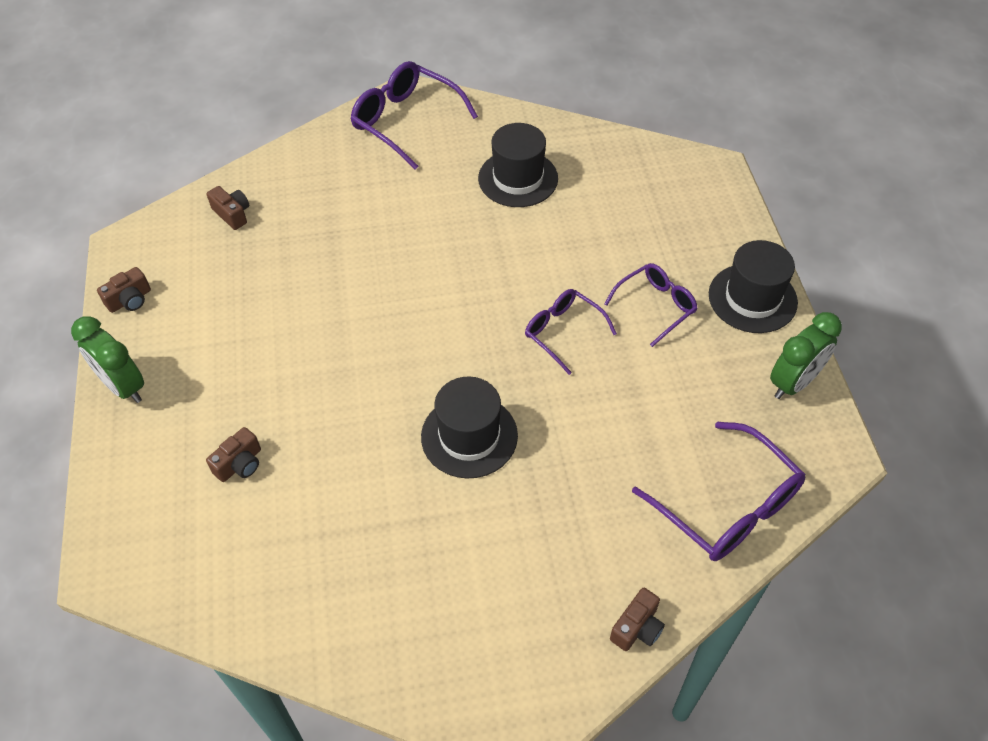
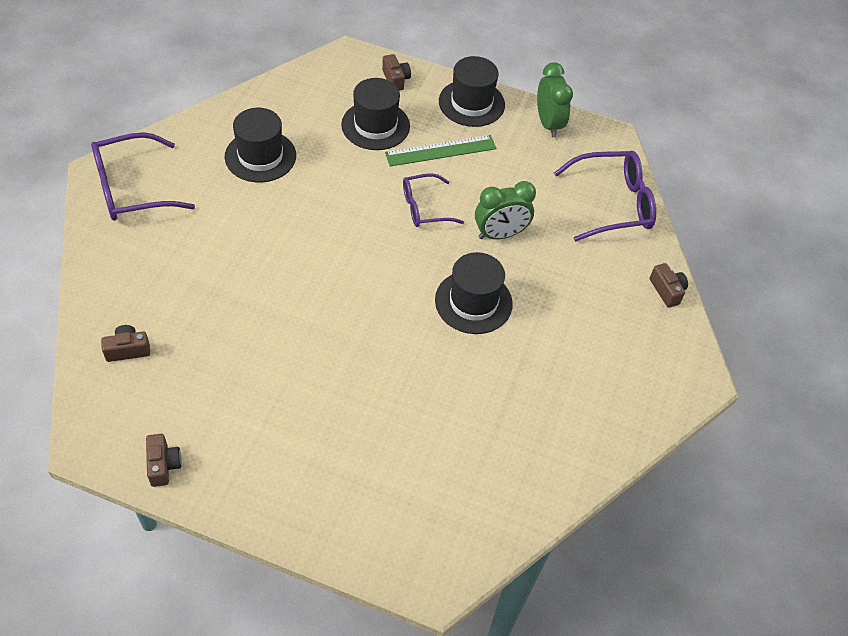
camera: 65 degrees left, 0 degrees up
(123, 386) = (260, 505): green clock -> green clock (500, 234)
(240, 464) = (400, 451): brown camera -> brown camera (395, 79)
(639, 238) = (375, 125): none -> black hat
(655, 306) = (440, 150): purple glasses -> green ruler

